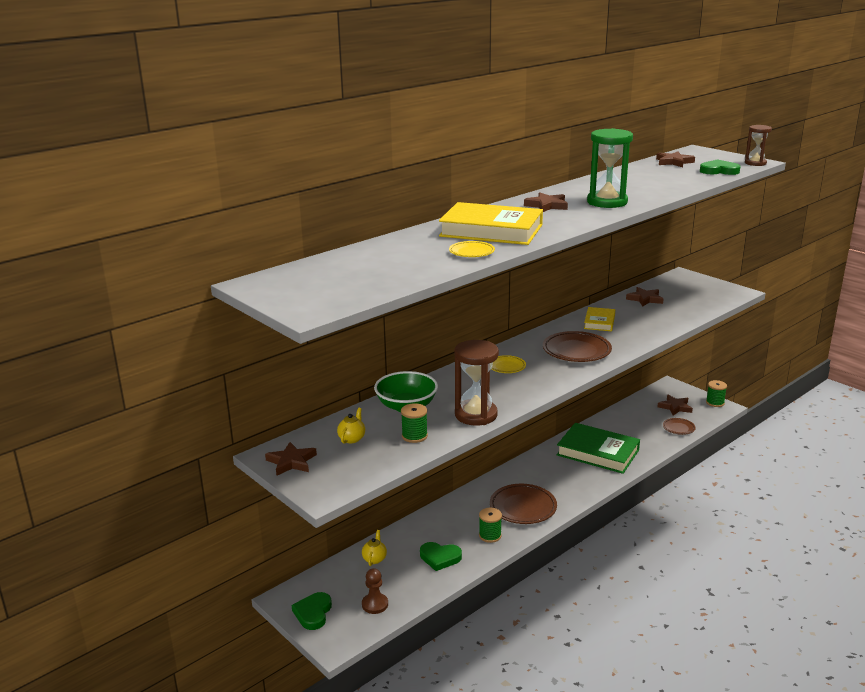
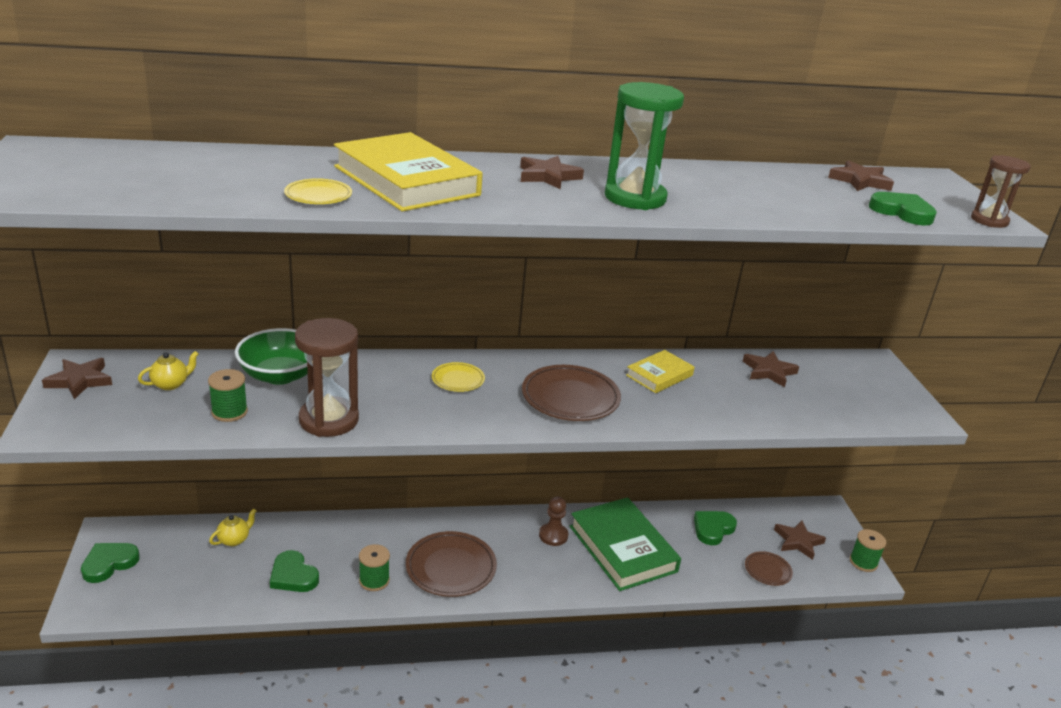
camera: 30 degrees right, 5 degrees up
(375, 604) = (169, 589): brown pawn -> brown pawn (553, 535)
(629, 421) = (713, 529): none -> green heart

